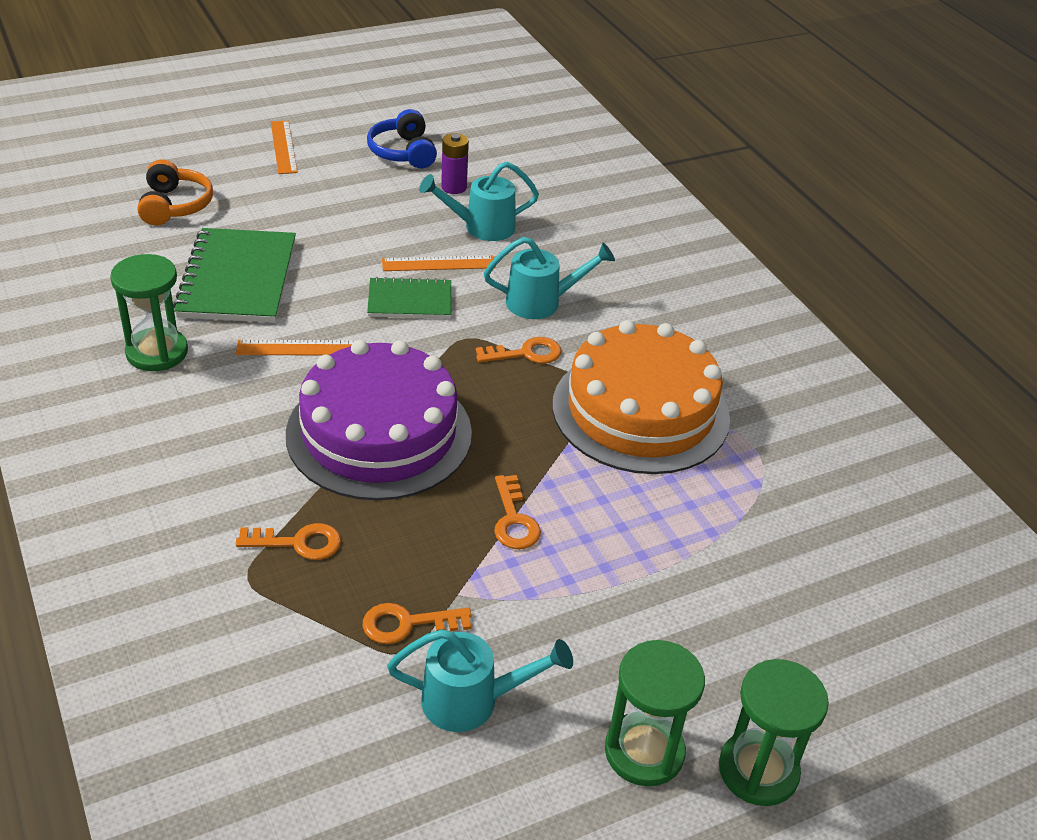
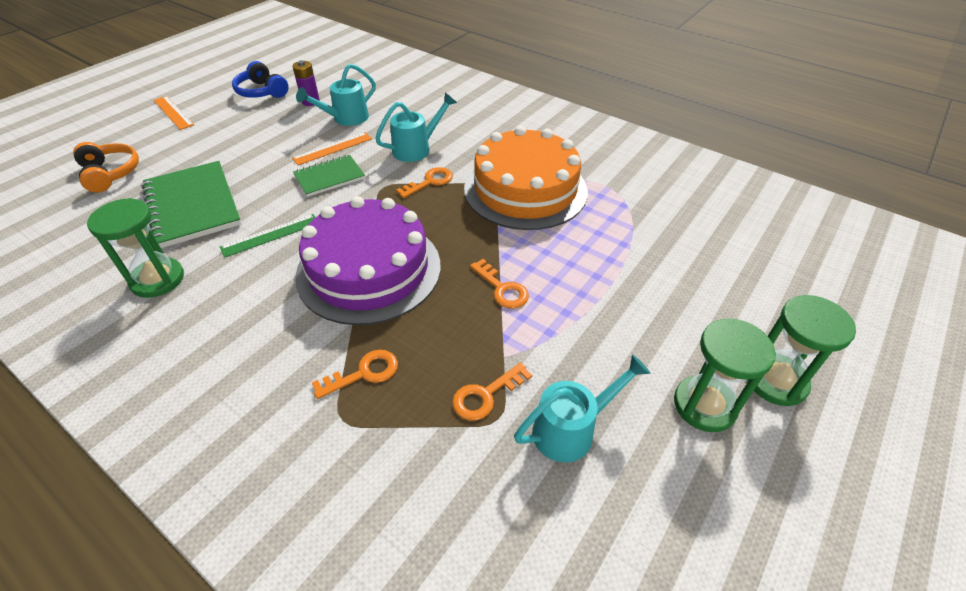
camera: 25 degrees left, 5 degrees up
(299, 348) = (270, 235): orange ruler -> green ruler

